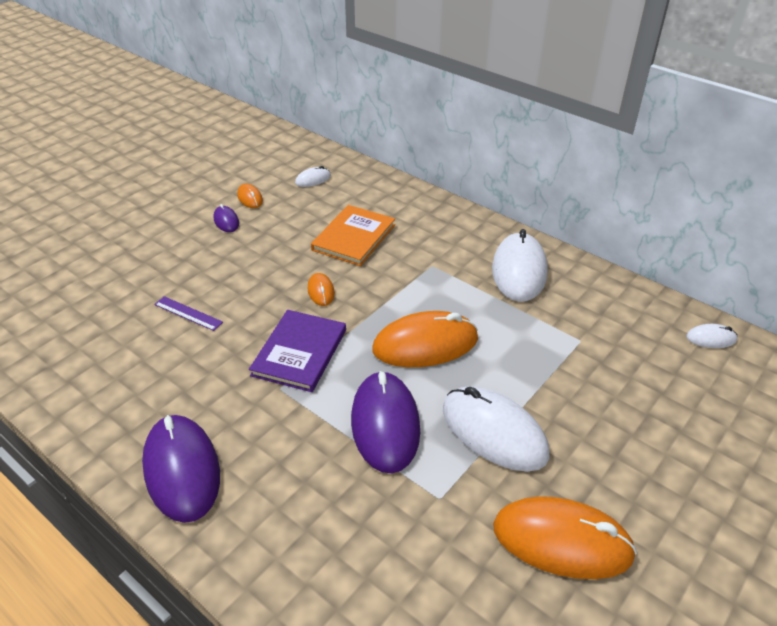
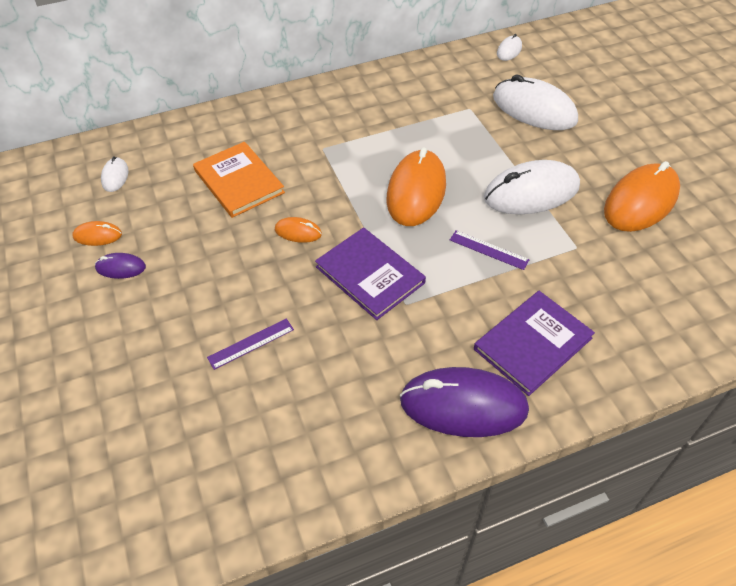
camera: 60 degrees left, 10 degrees up
(281, 500) = (532, 344): none -> purple book
(385, 424) = (489, 250): purple mouse -> purple ruler
(519, 271) = (370, 103): white mouse -> white mouse (534, 109)

